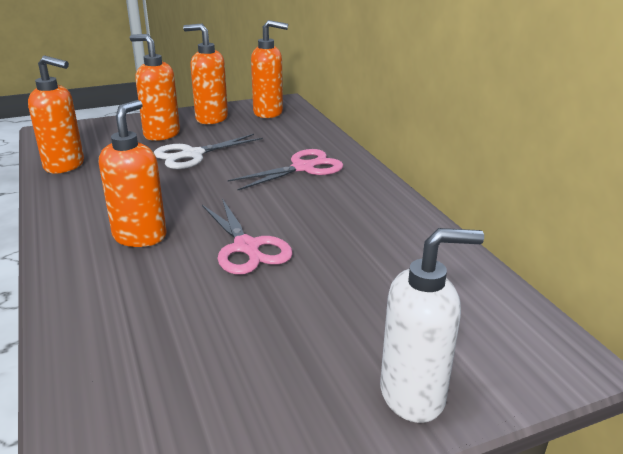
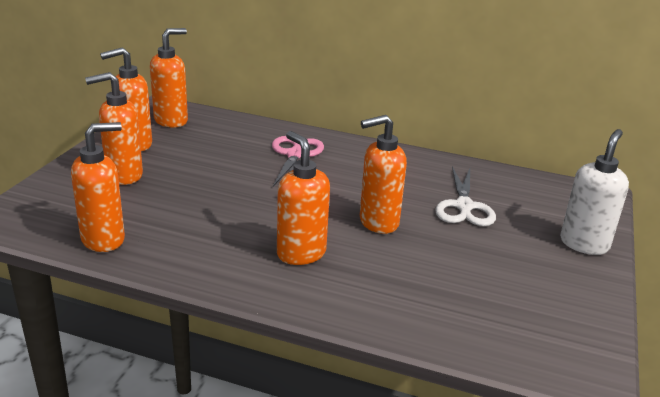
camera: 50 degrees left, 0 degrees up
(192, 155) = (193, 181): white scissors -> white scissors (464, 207)
(247, 247) = (378, 222): pink scissors -> orange soap dispenser

